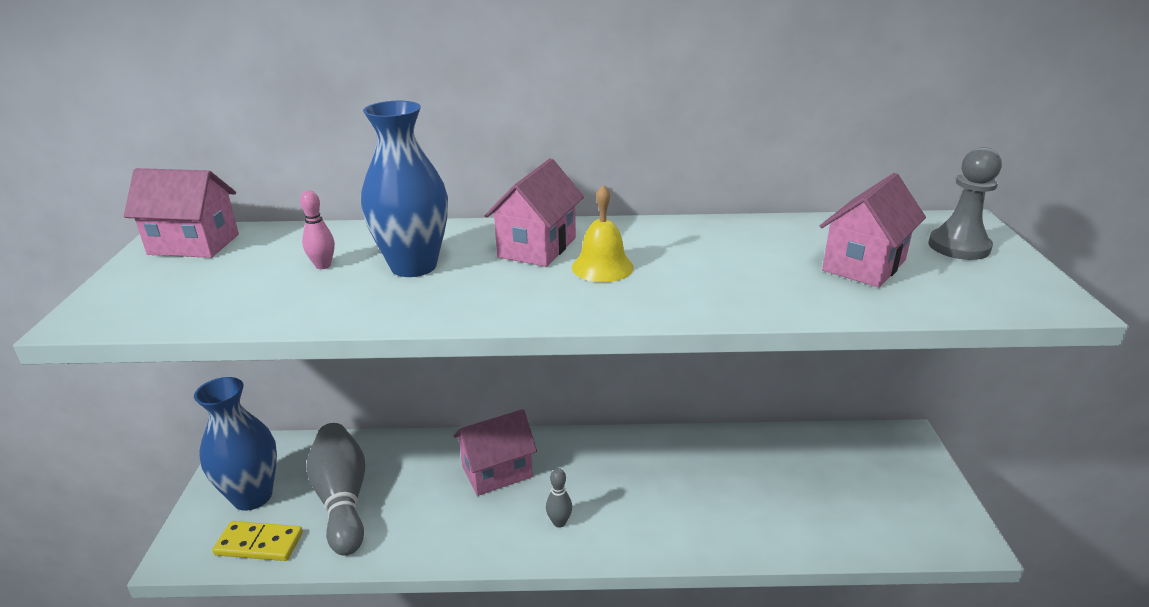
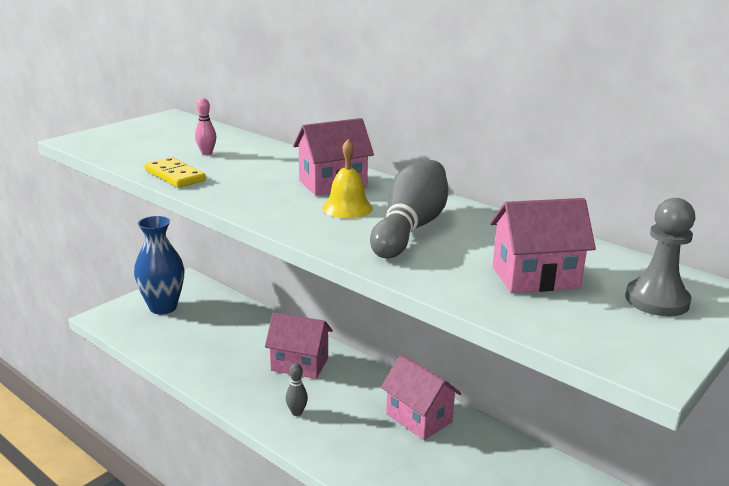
camera: 40 degrees right, 5 degrees down
(194, 244) = (172, 123): pink house -> pink house (419, 418)
(259, 544) = (138, 332): yellow domino -> yellow domino (175, 175)
(342, 500) = (200, 332): grey bowling pin -> grey bowling pin (410, 228)
(413, 266) = (247, 169): blue vase -> none

